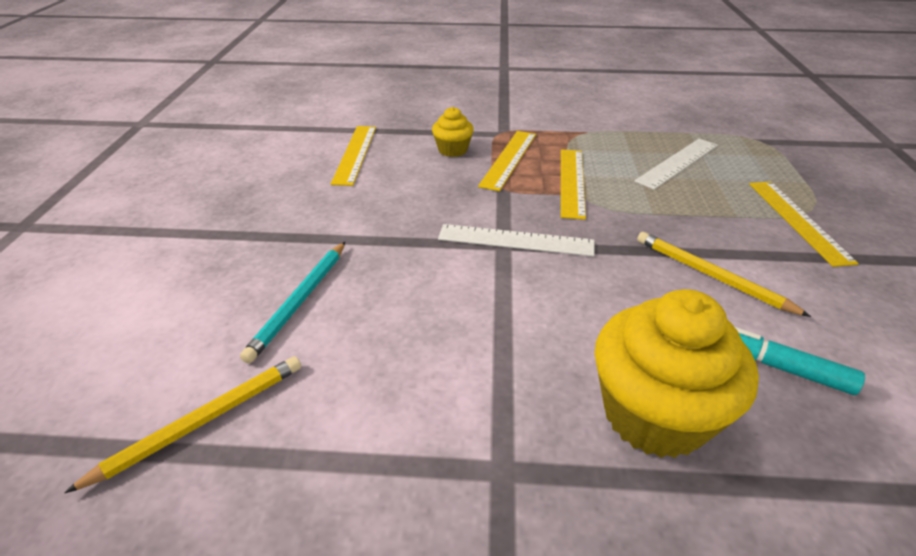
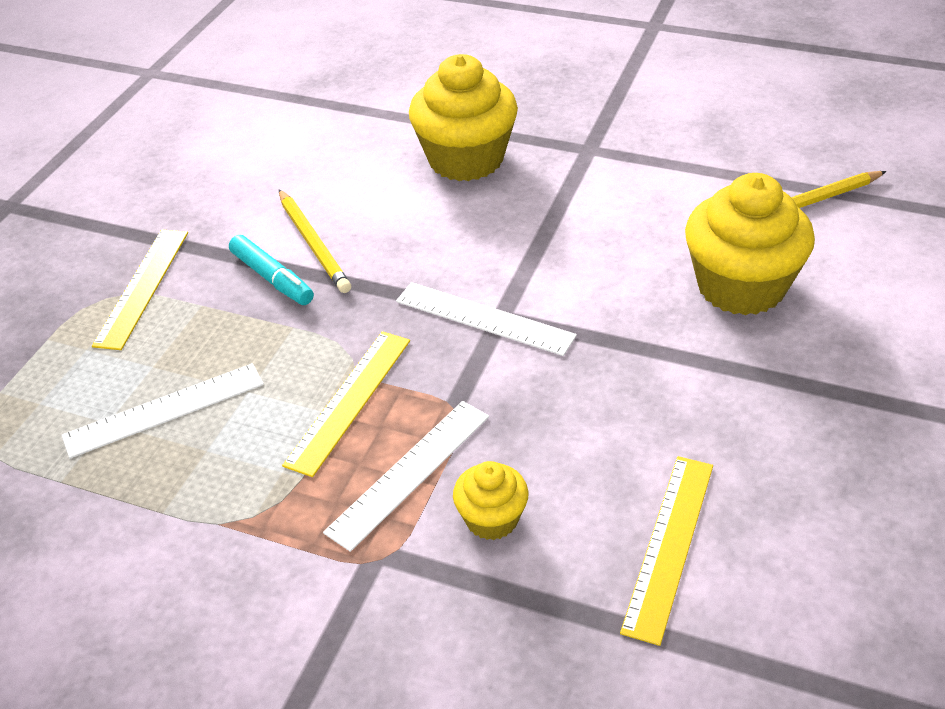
camera: 160 degrees left, 5 degrees up
(300, 301) = (741, 286): turquoise pencil -> yellow cupcake
(509, 159) = (409, 473): yellow ruler -> white ruler
(778, 366) = (345, 170): turquoise marker -> turquoise marker (272, 278)

